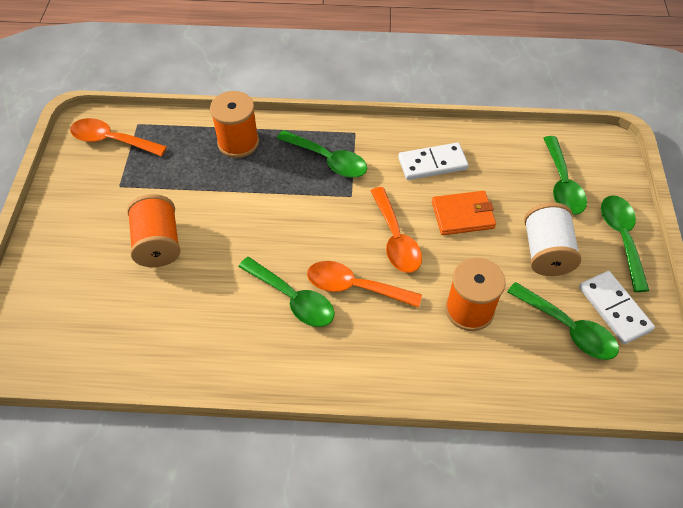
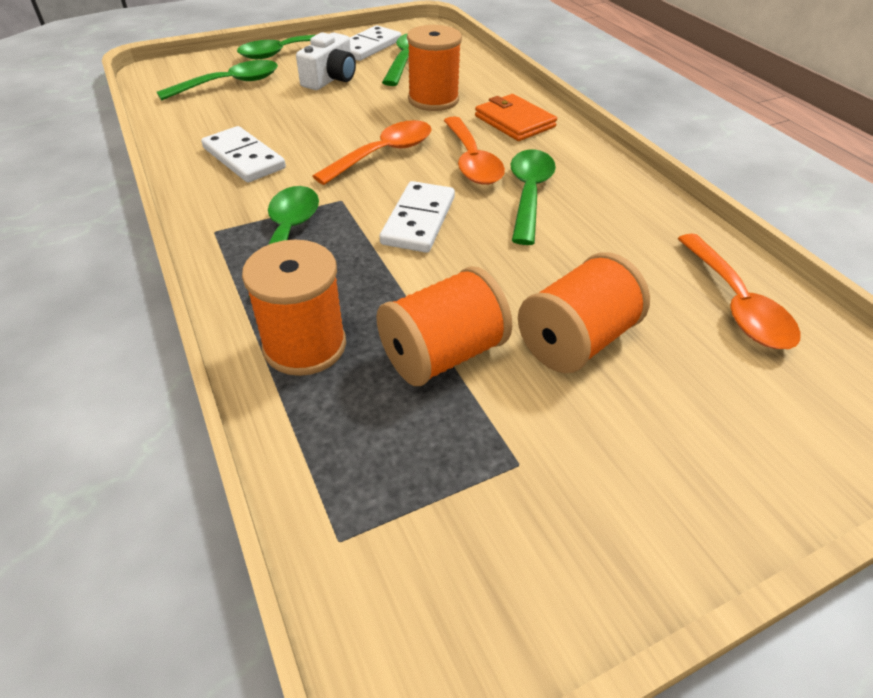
camera: 120 degrees left, 10 degrees down
(112, 140) = (418, 561): orange spoon -> orange spoon (736, 304)
(193, 188) = (442, 355): none -> orange spool
(304, 224) = (419, 220): none -> white domino
(463, 215) = (315, 124): orange wallet -> orange wallet (514, 121)
(546, 252) = (330, 79): white spool -> white camera

